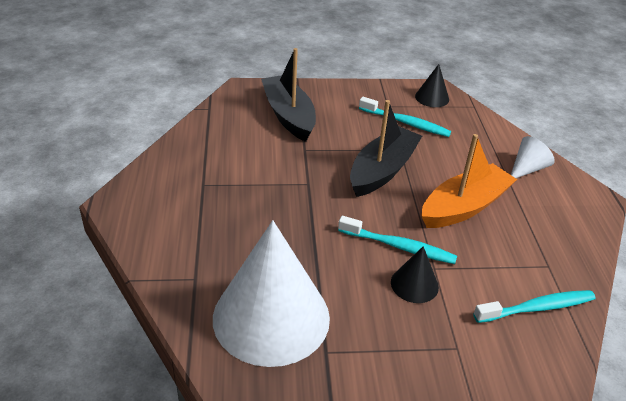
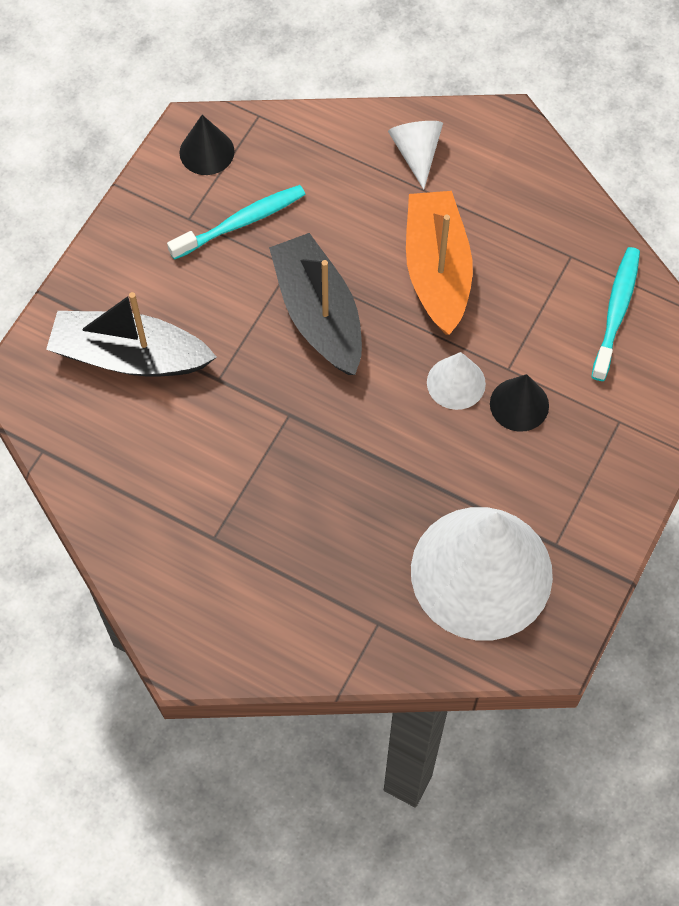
camera: 55 degrees left, 25 degrees up
(398, 246) = (456, 383): turquoise toothbrush -> white cone

